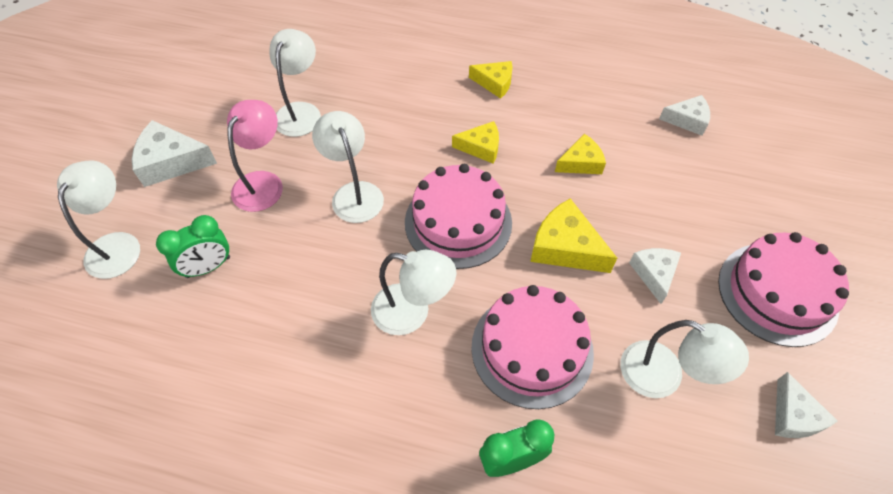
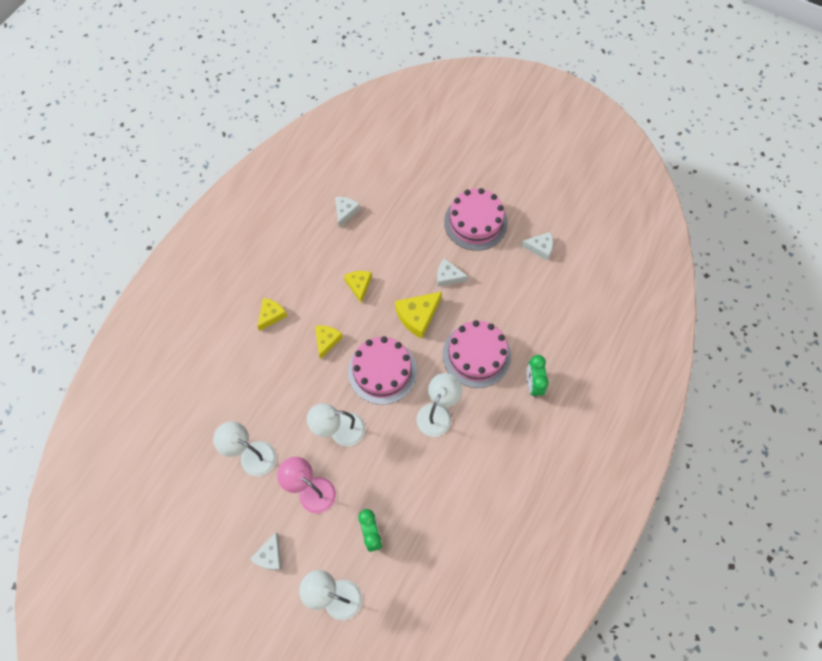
camera: 75 degrees left, 10 degrees up
(171, 162) = (270, 555): white cheese -> white cheese, size x0.65
(663, 376) = (507, 296): white lamp -> none

